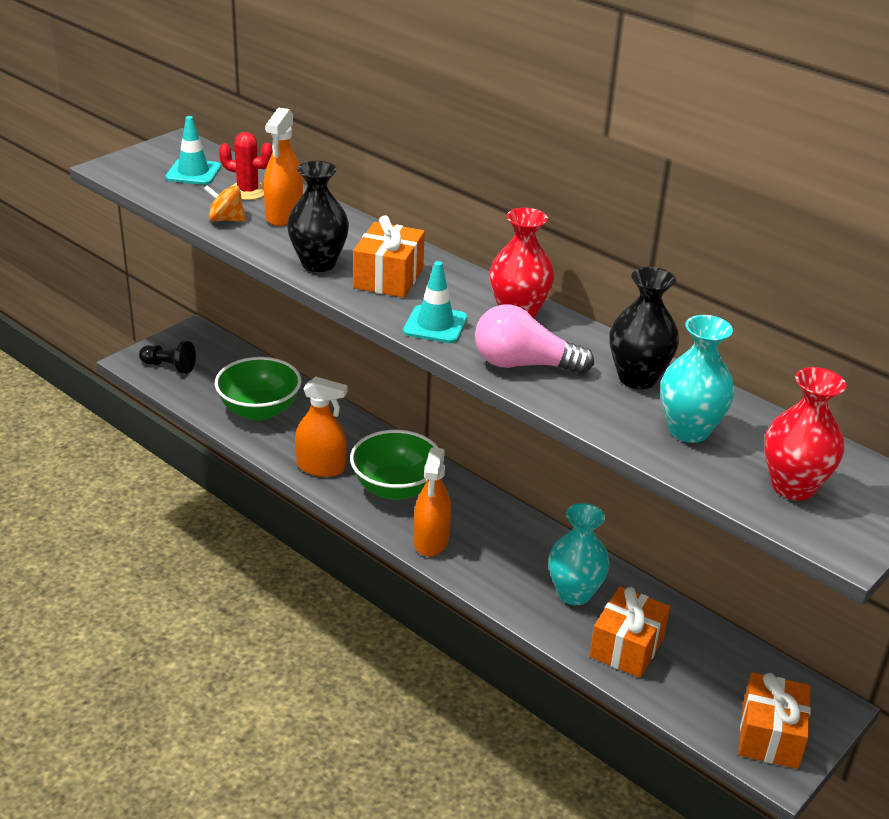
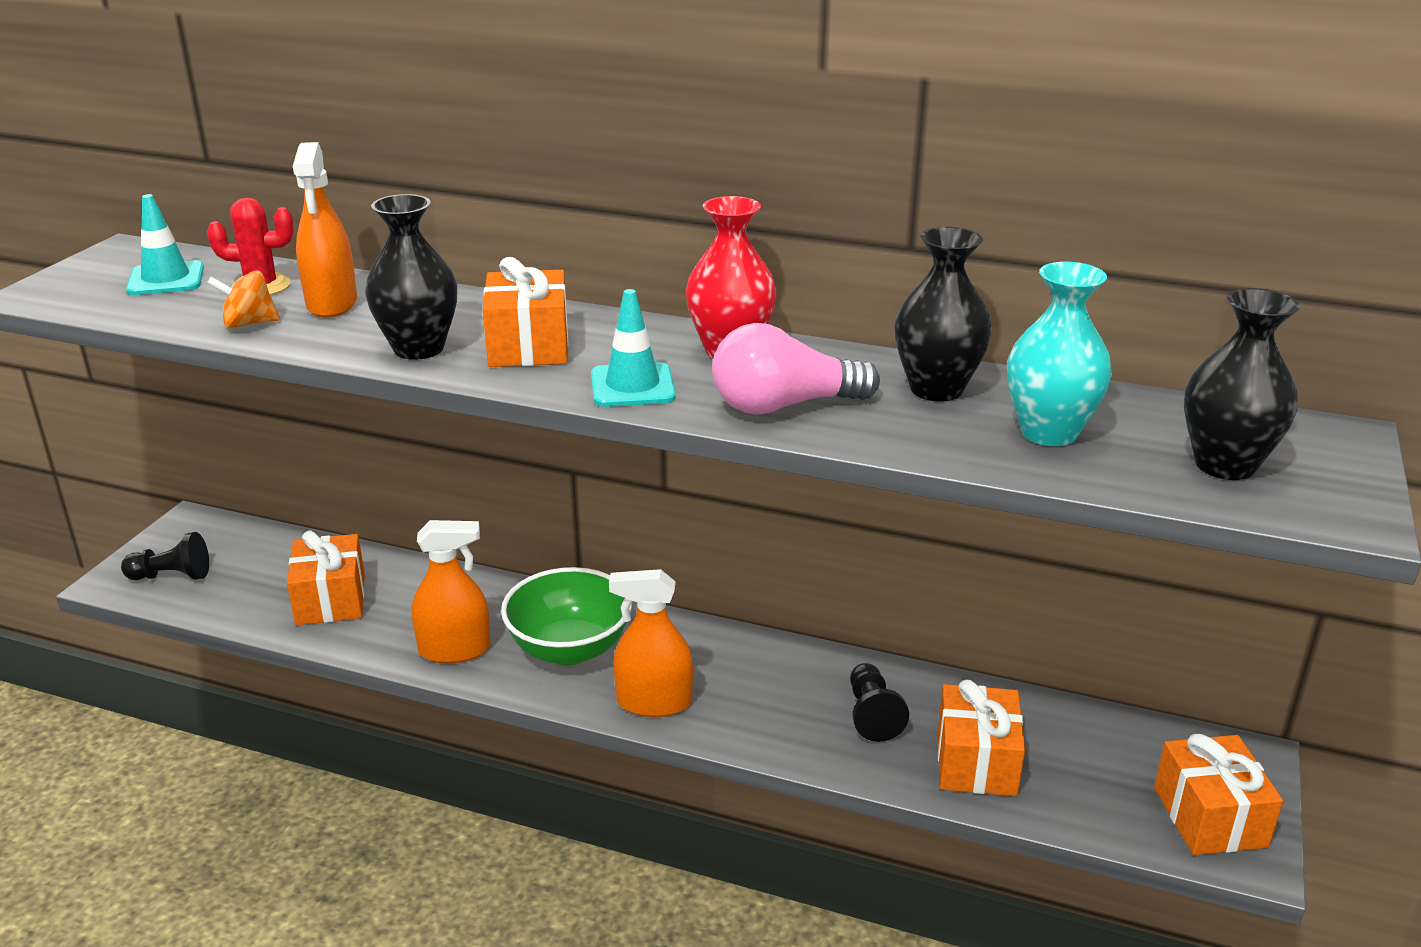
camera: 20 degrees left, 5 degrees down
(259, 410) = (331, 599): green bowl -> orange gift
(431, 540) = (654, 702): orange spray bottle -> orange spray bottle turned 105 degrees clockwise
(574, 593) = (872, 714): turquoise vase -> black pawn
(793, 487) = (1225, 465): red vase -> black vase

